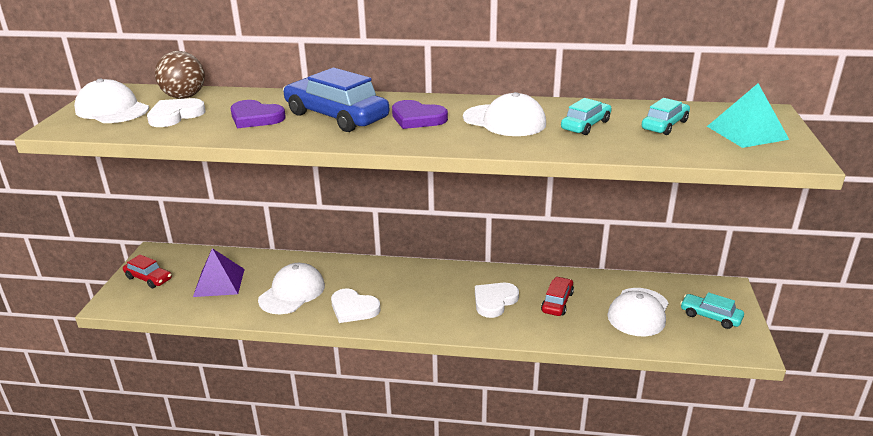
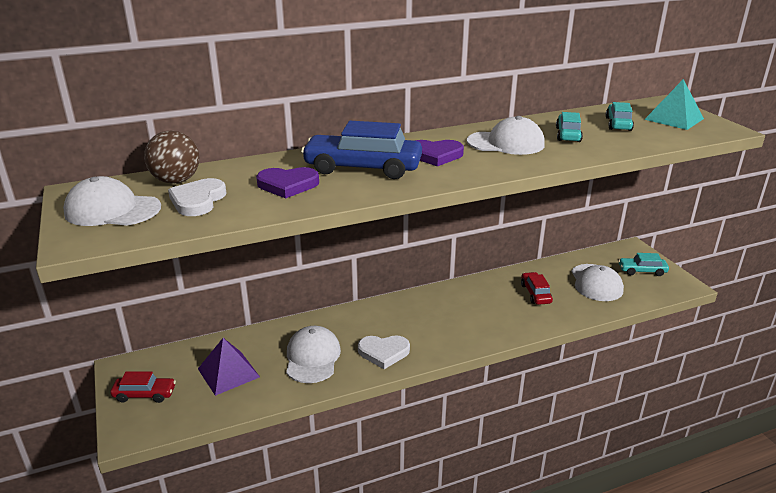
camera: 30 degrees left, 0 degrees up
(494, 301) = (490, 308): white heart -> none

